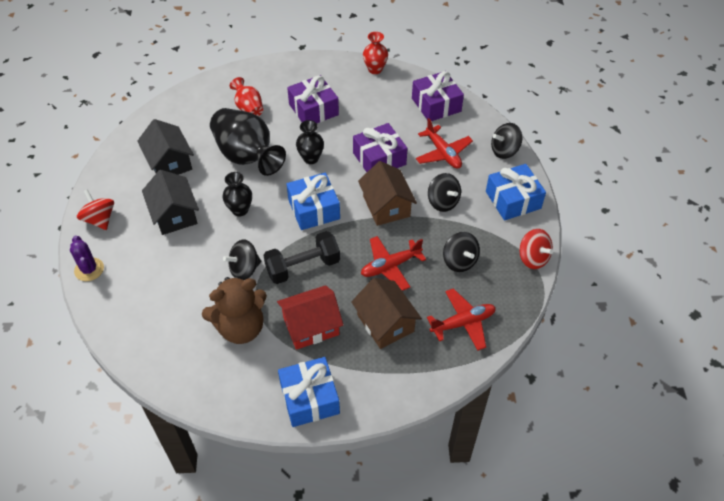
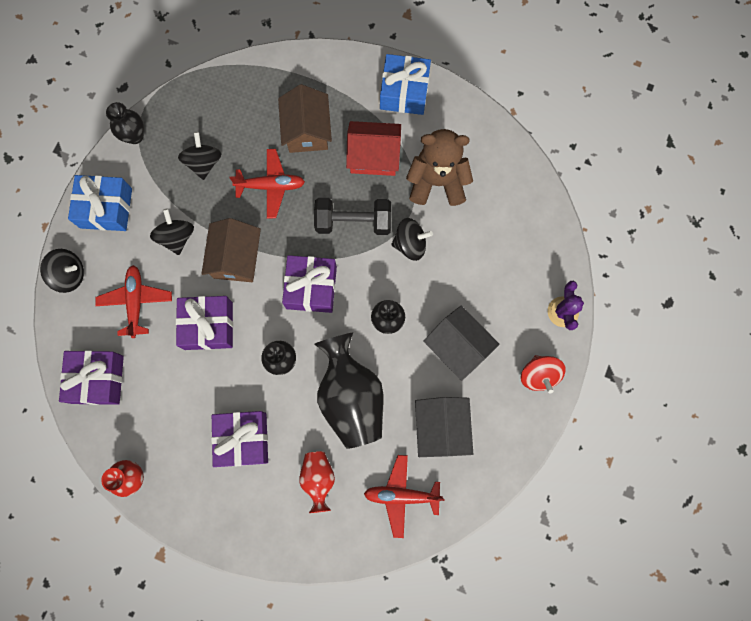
camera: 155 degrees left, 25 degrees up
(174, 214) = (458, 346): black house -> black house turned 45 degrees counterclockwise
(314, 209) = (311, 287): blue gift -> purple gift
(463, 323) = (240, 101): red plane -> red plane (401, 495)
(533, 258) = (135, 136): red spinning top -> black vase

